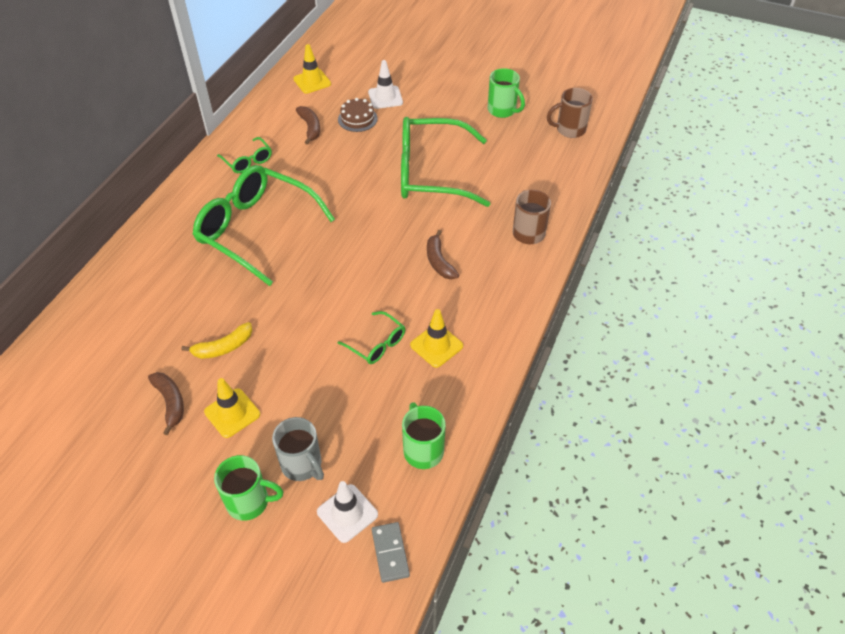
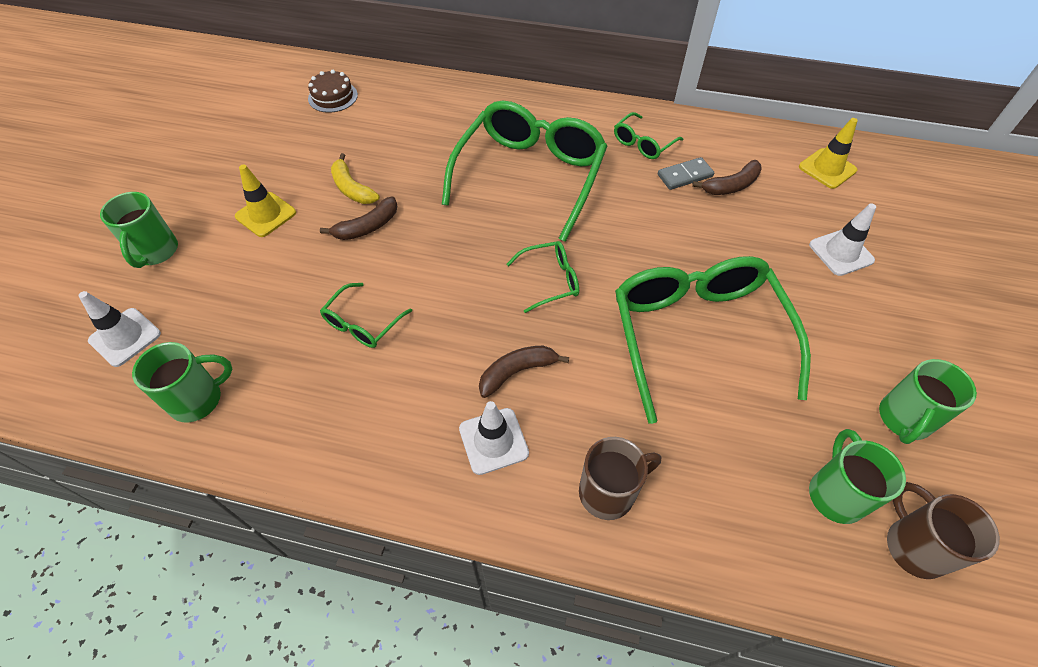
camera: 80 degrees right, 5 degrees up
(170, 402) = (281, 167): brown banana -> brown banana (367, 227)
(302, 465) = (193, 285): grey mug -> none
(357, 119) = (775, 230): brown cake -> brown cake (333, 97)
(367, 234) = (550, 280): none -> green glasses
(390, 553) = (65, 387): grey domino -> grey domino (685, 175)
(436, 345) = (363, 391): yellow traffic cone -> none
(487, 279) = (493, 441): none -> white traffic cone
(540, 147) = (835, 493): none -> green mug

